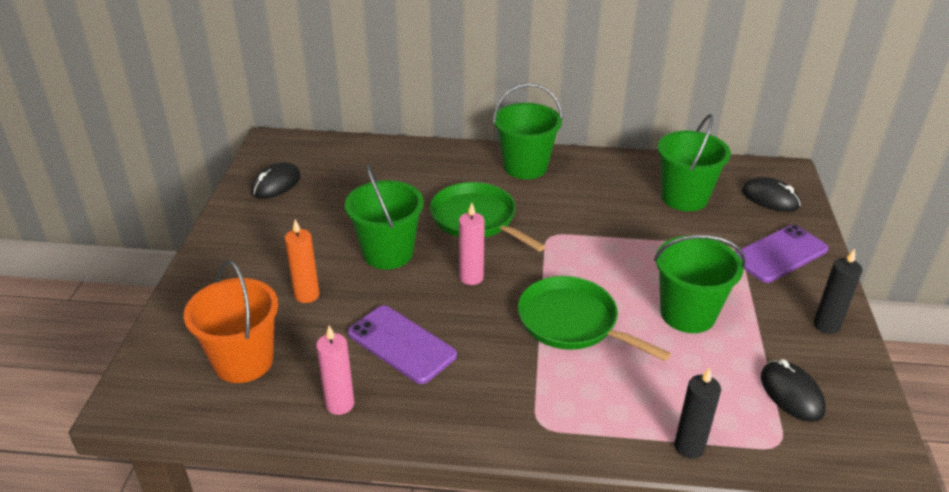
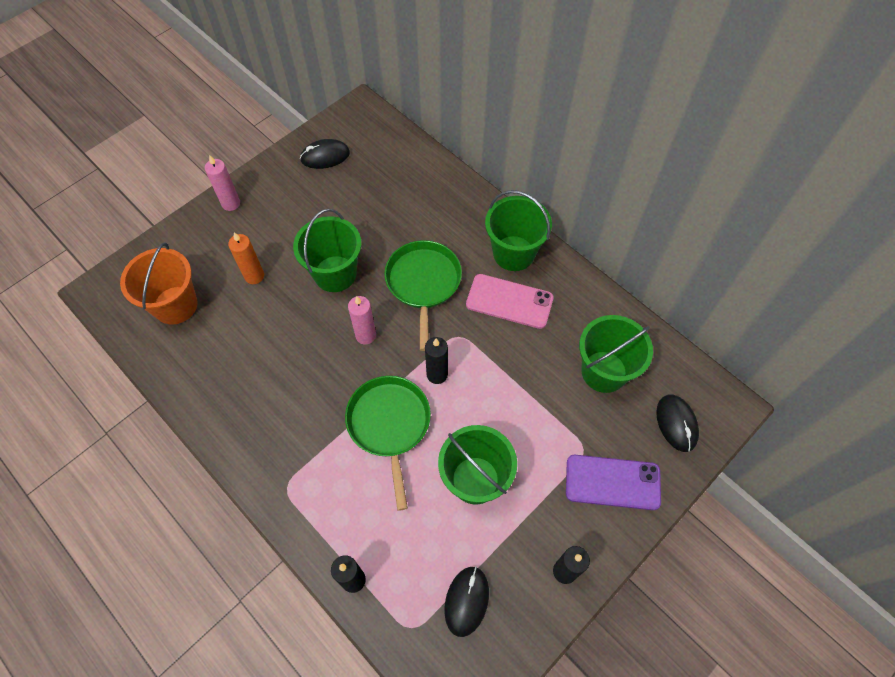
camera: 40 degrees right, 25 degrees up
(340, 404) = (195, 379): pink candle -> pink candle (231, 203)
(401, 344) = (269, 360): purple phone -> none
(561, 195) = (509, 301): none -> pink phone
(566, 268) = (437, 374): none -> black candle

